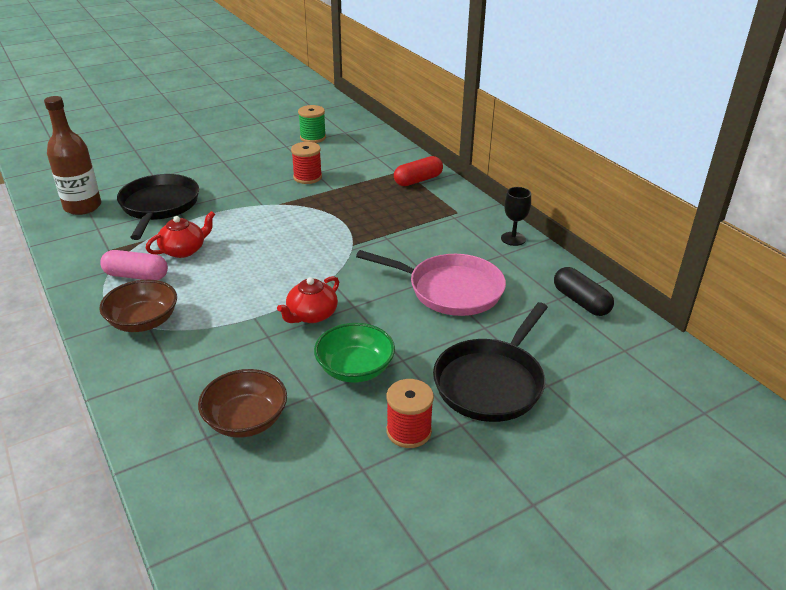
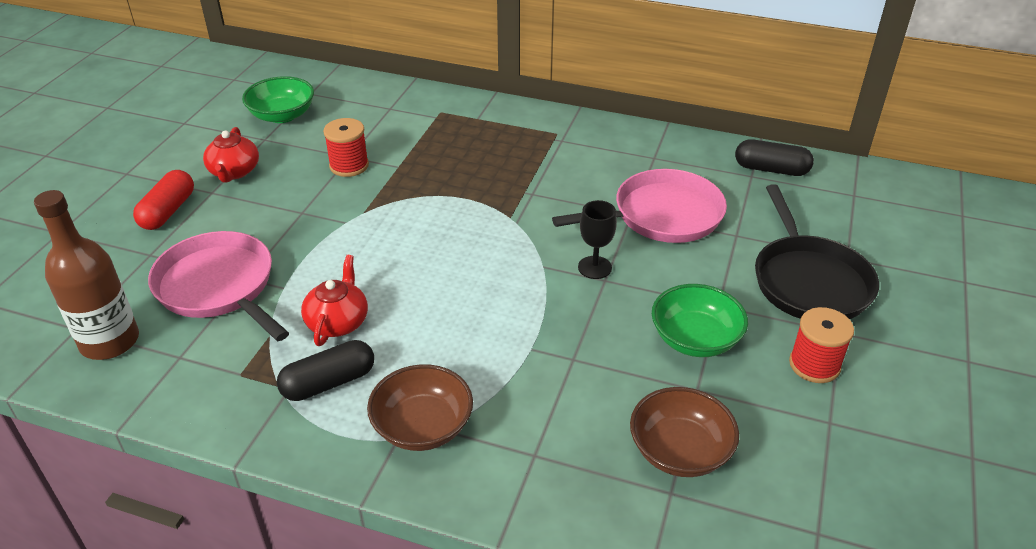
camera: 40 degrees left, 5 degrees up
(136, 276) = (328, 382): pink capsule -> black capsule
(159, 206) = (219, 287): black pan -> pink pan
(311, 315) = (581, 312): red teapot -> red teapot (234, 172)
(313, 138) = (282, 115): green spool -> green bowl
(418, 180) = (471, 116): red capsule -> red capsule (168, 211)
(513, 239) = (641, 137): black goblet -> black goblet (594, 267)

